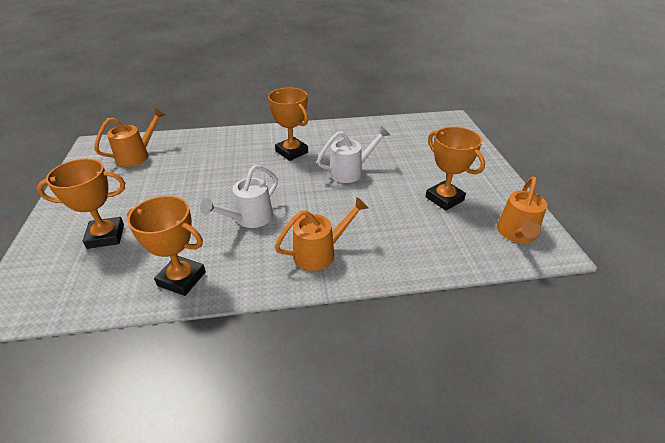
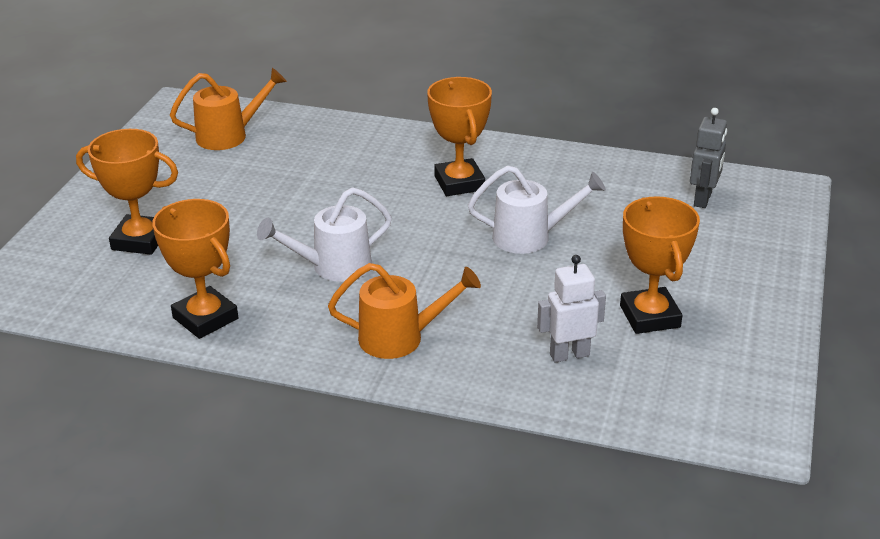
camera: 25 degrees right, 5 degrees down
(419, 132) = (703, 199): none -> grey robot
(422, 233) = (569, 354): none -> white robot
(516, 234) = (720, 398): orange watering can -> none

